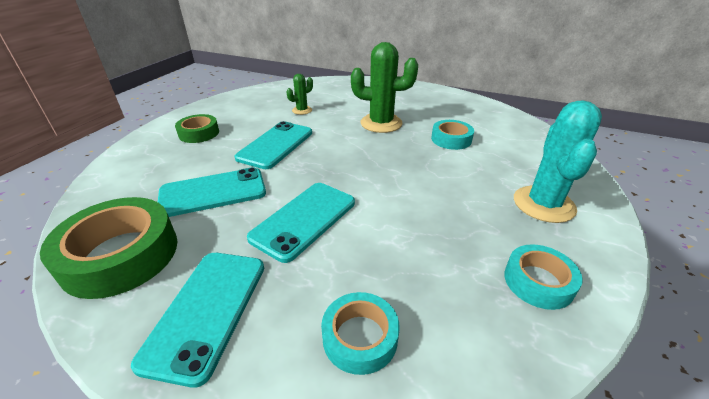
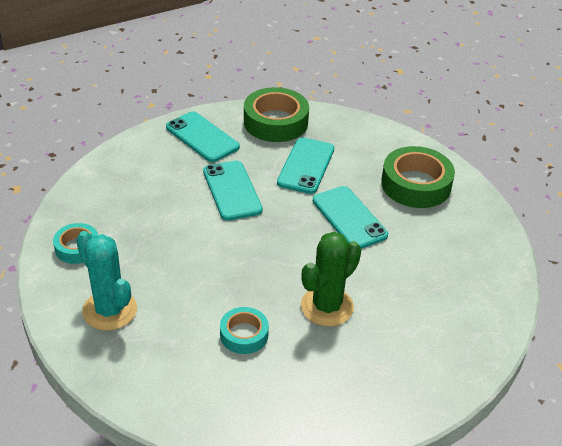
camera: 125 degrees right, 5 degrees up
(199, 133) = (416, 184): green tape -> green tape, size x1.75
(302, 110) = (414, 266): green cactus -> none
(360, 337) = (133, 171): turquoise tape -> none

